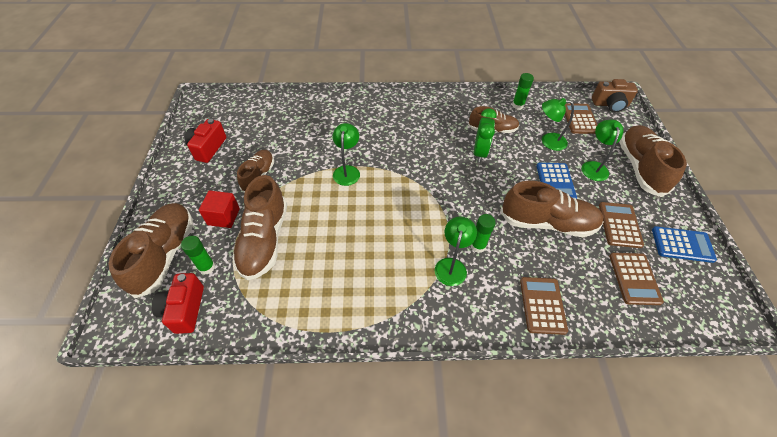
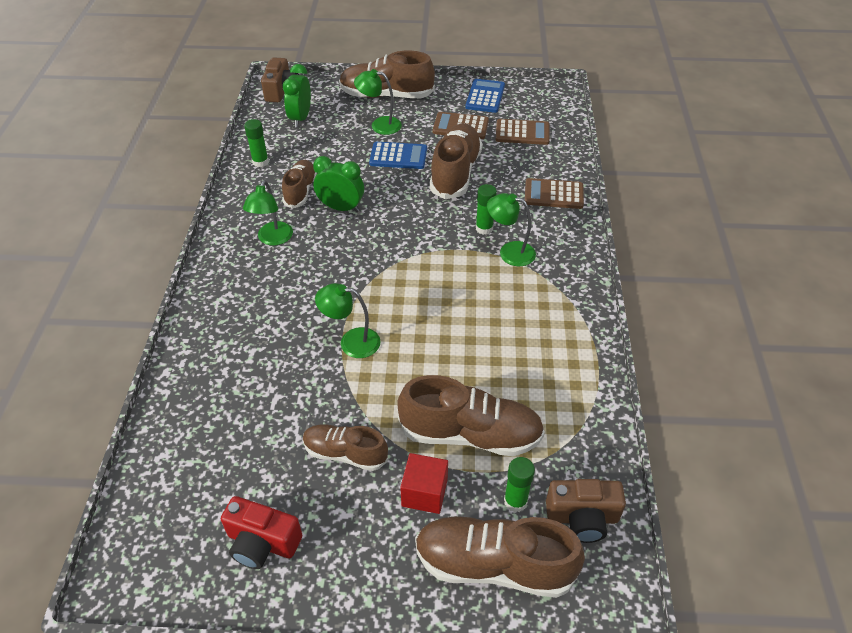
camera: 85 degrees left, 5 degrees down
(184, 309) = (582, 518): red camera -> brown camera
(548, 141) = (332, 149): green lamp -> green lamp (272, 239)
(579, 119) = (300, 118): brown calculator -> green clock

